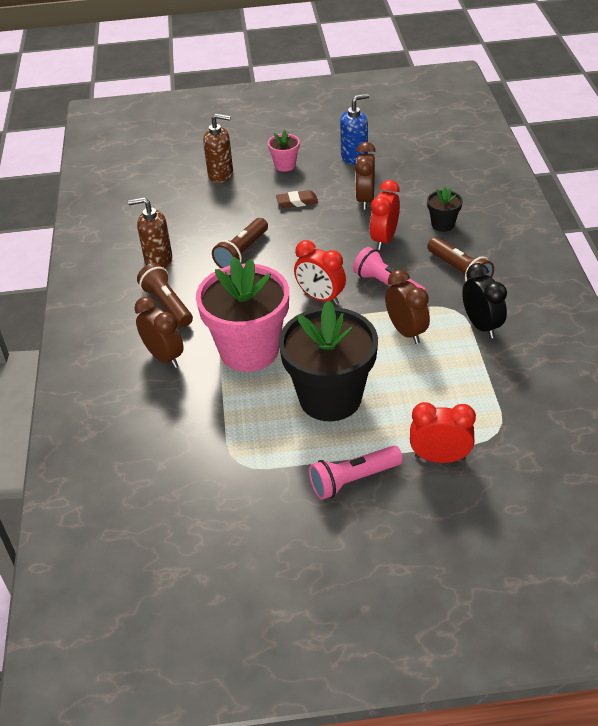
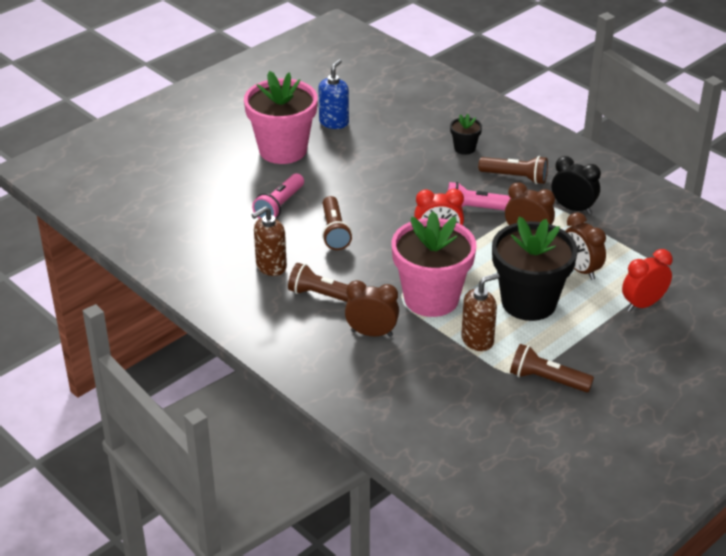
camera: 40 degrees left, 5 degrees down
(221, 174) = (235, 178): brown soap dispenser -> brown soap dispenser (477, 340)
(257, 483) = (547, 380): none -> brown flashlight
(285, 165) = (283, 150): pink flower pot -> pink flower pot, size x2.26
(297, 202) = (330, 175): brown eraser -> none
(353, 480) = (606, 345): pink flashlight -> pink flashlight (279, 206)
(365, 199) = (383, 152): brown clock -> brown clock (580, 270)
(384, 239) = (434, 176): red clock -> none

